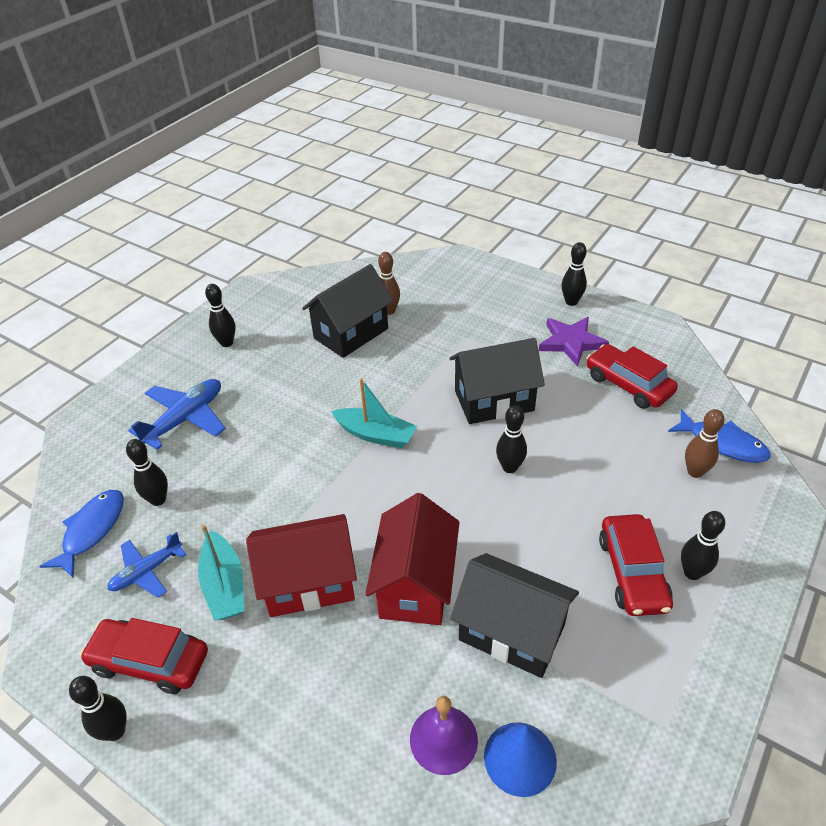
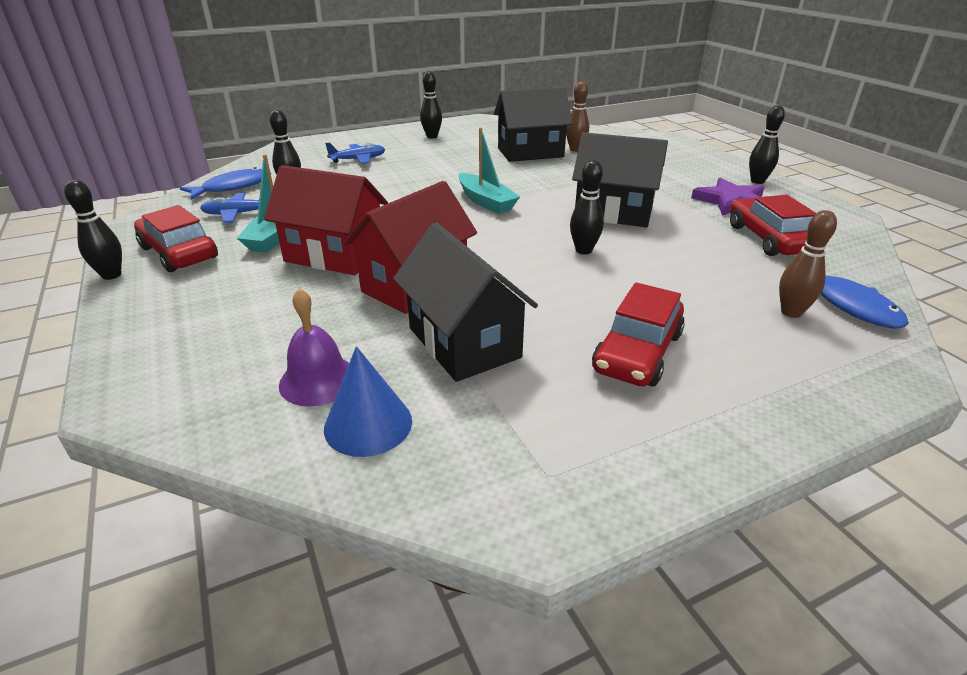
camera: 30 degrees right, 10 degrees down
(185, 419) = (358, 159): blue plane -> blue plane, size x0.65
(692, 572) = (711, 378): black bowling pin -> none

